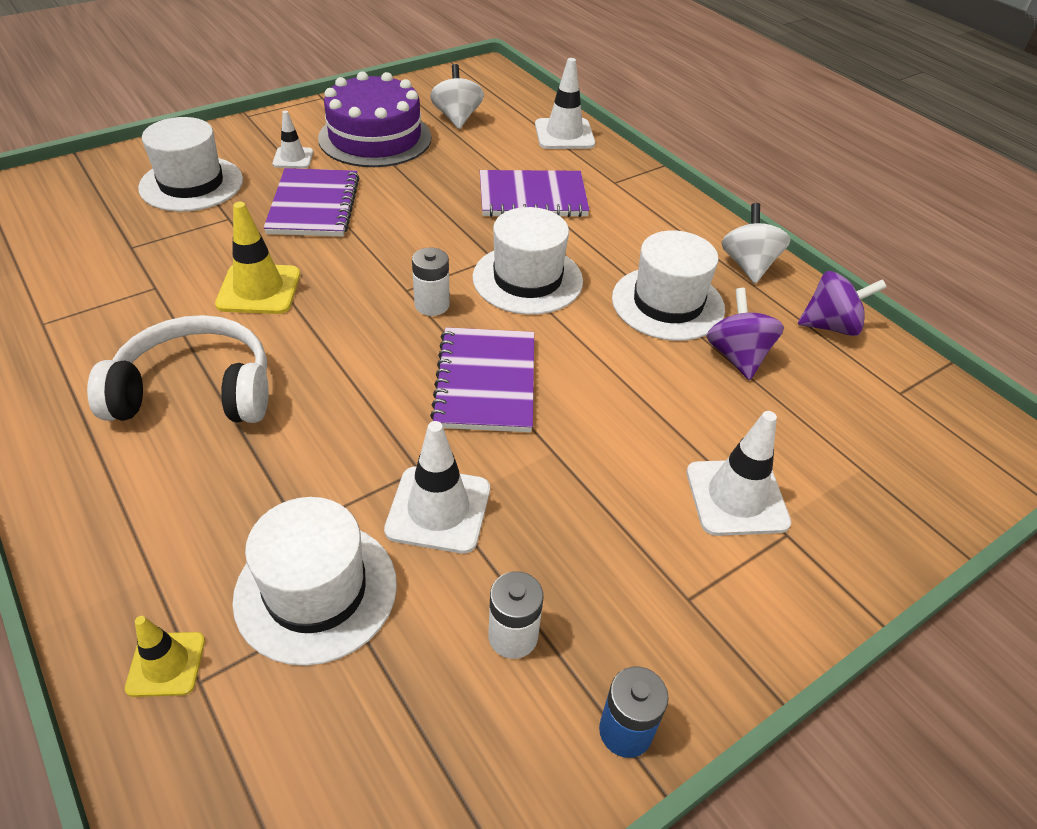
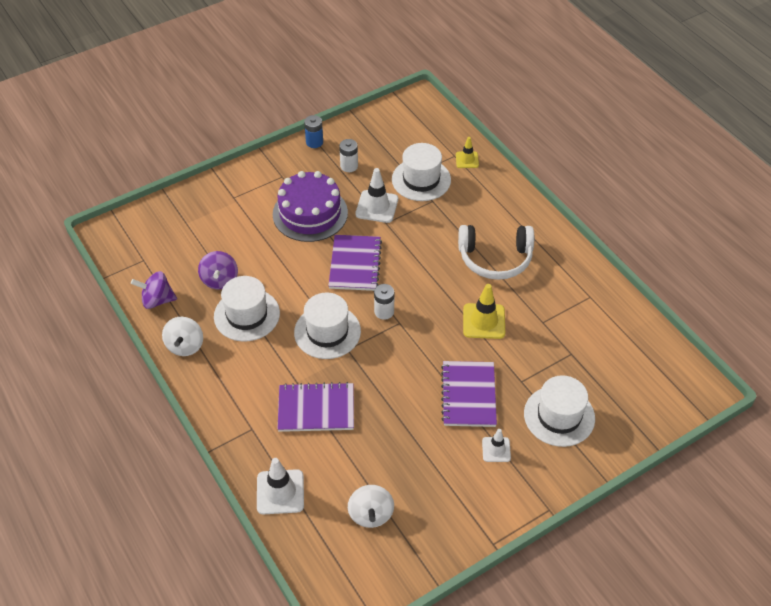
camera: 175 degrees left, 5 degrees up
(375, 138) = (437, 480): purple cake -> purple cake (310, 213)
(736, 497) = (249, 211): white traffic cone -> none

